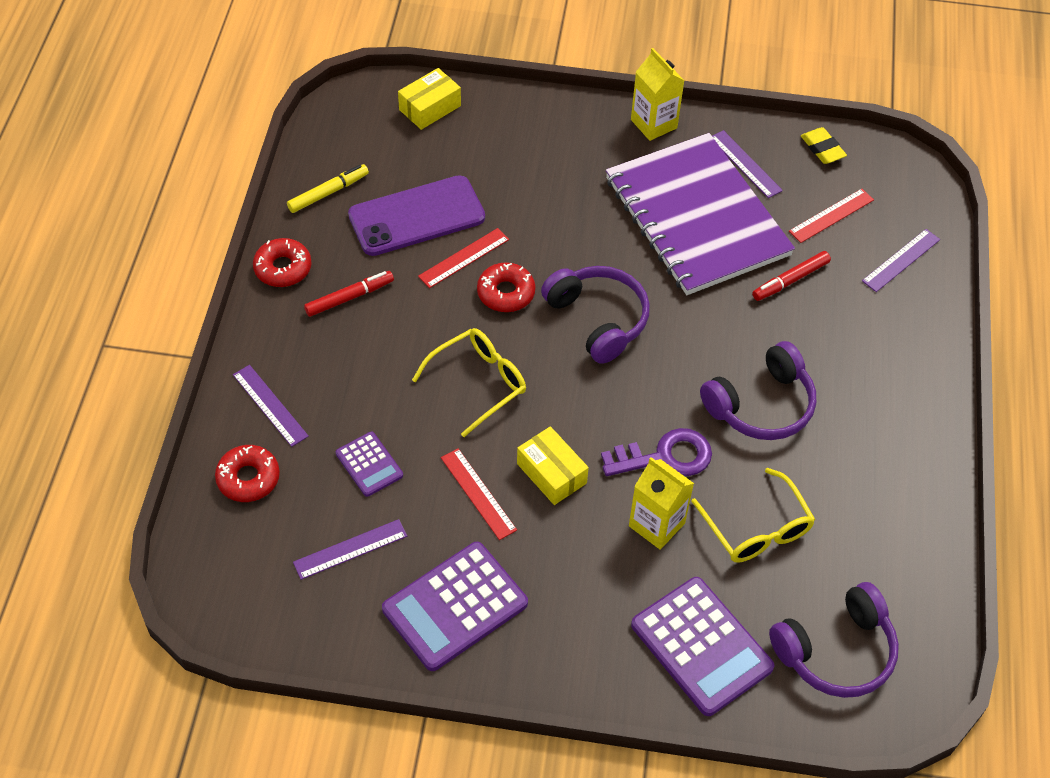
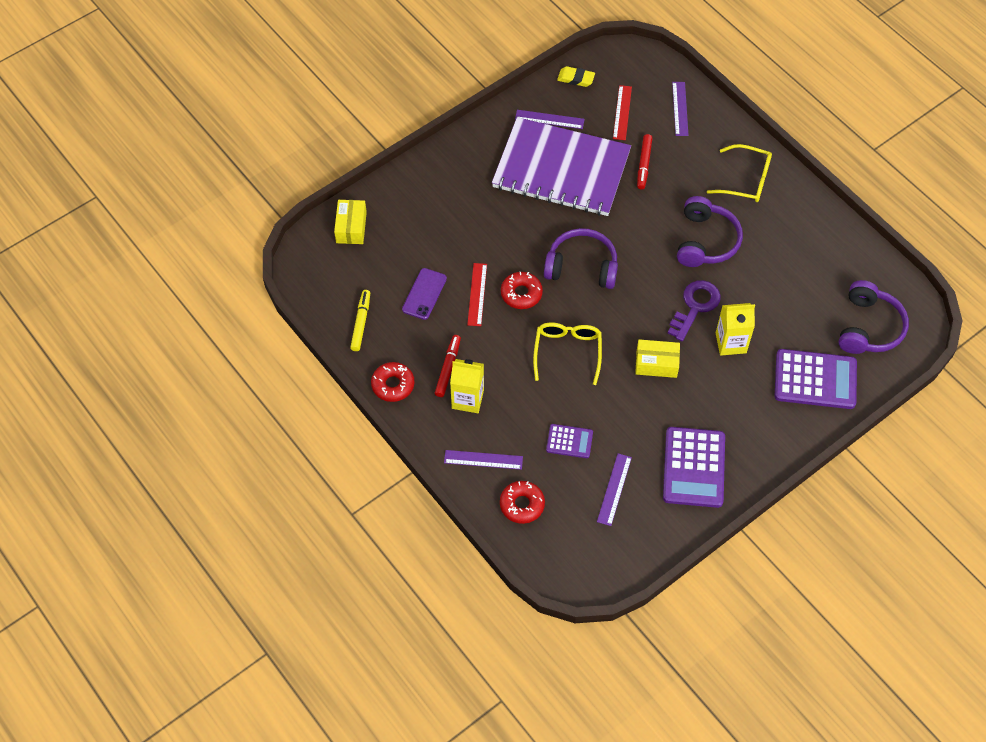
camera: 45 degrees left, 5 degrees up
(417, 216) = (424, 294): purple phone -> purple phone, size x0.59
(478, 493) = (636, 405): red ruler -> none
(653, 124) = (478, 136): yellow carton -> yellow carton (467, 399)
(756, 528) = (773, 303): yellow glasses -> yellow glasses (746, 180)

